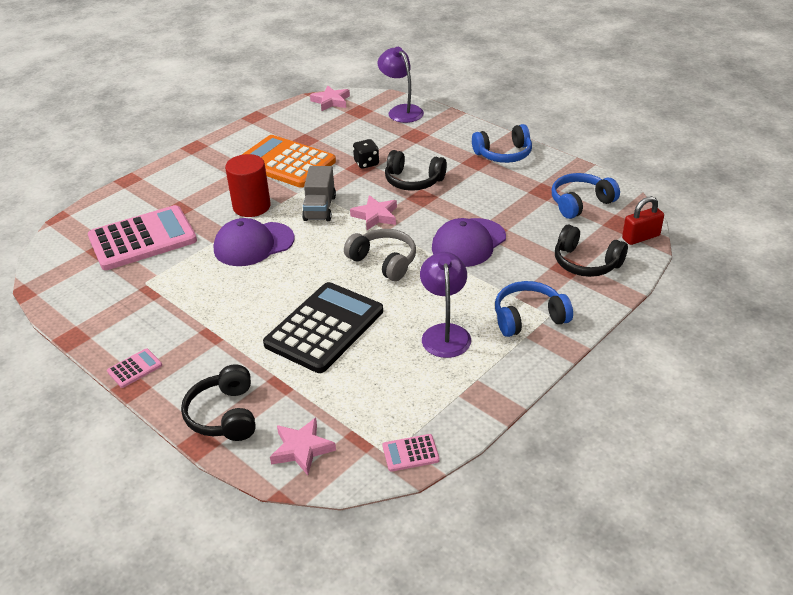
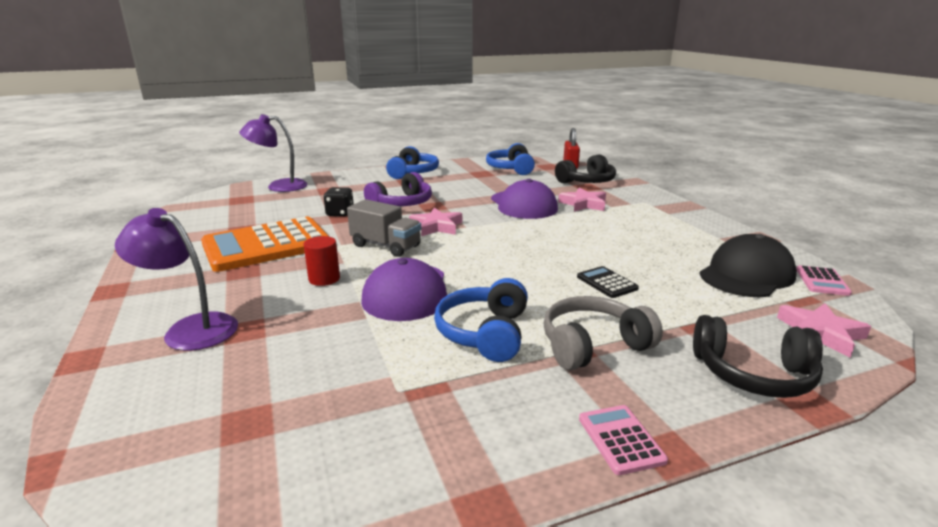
camera: 65 degrees left, 15 degrees down
(142, 239) = (276, 373): pink calculator -> none
(251, 206) = (324, 279): red cylinder -> red cylinder, size x0.58
(324, 328) = (606, 283): black calculator -> black calculator, size x0.41
(331, 101) = (195, 206): pink star -> pink star (583, 204)
(384, 261) = (517, 237): grey headphones -> grey headphones (593, 345)
(394, 404) = (746, 274): none -> black cap
(413, 181) = (402, 204): black headphones -> purple headphones
(445, 333) = (647, 236): purple lamp -> purple lamp (190, 329)
(528, 318) = (643, 208): blue headphones -> blue headphones (485, 333)

